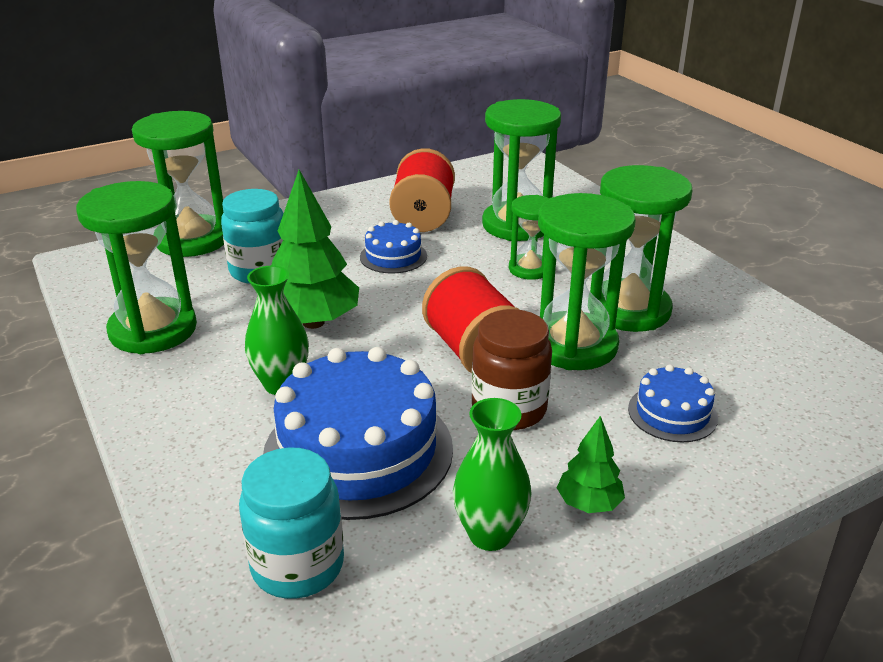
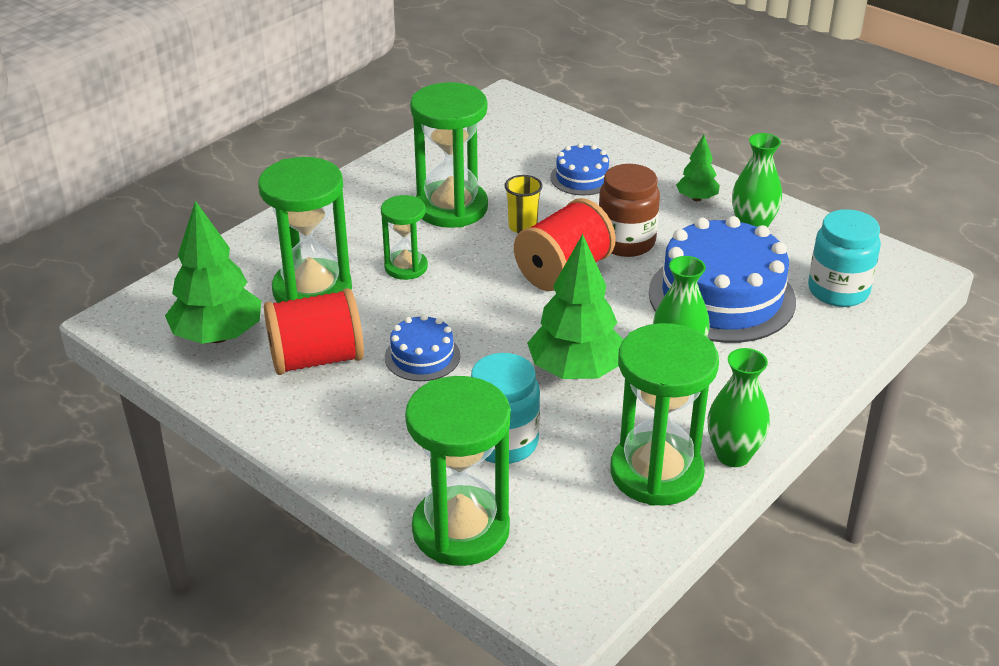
camera: 110 degrees left, 5 degrees up
(127, 376) = (733, 455): none -> green vase
(478, 187) = (218, 336): none -> green tree
(573, 345) = (522, 227): green hourglass -> yellow cup

